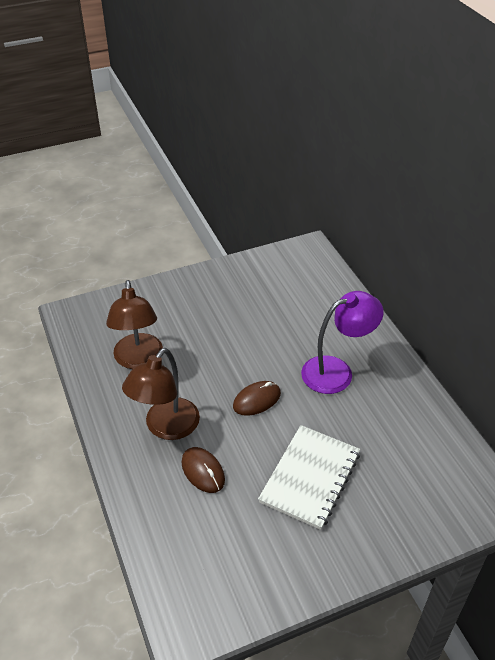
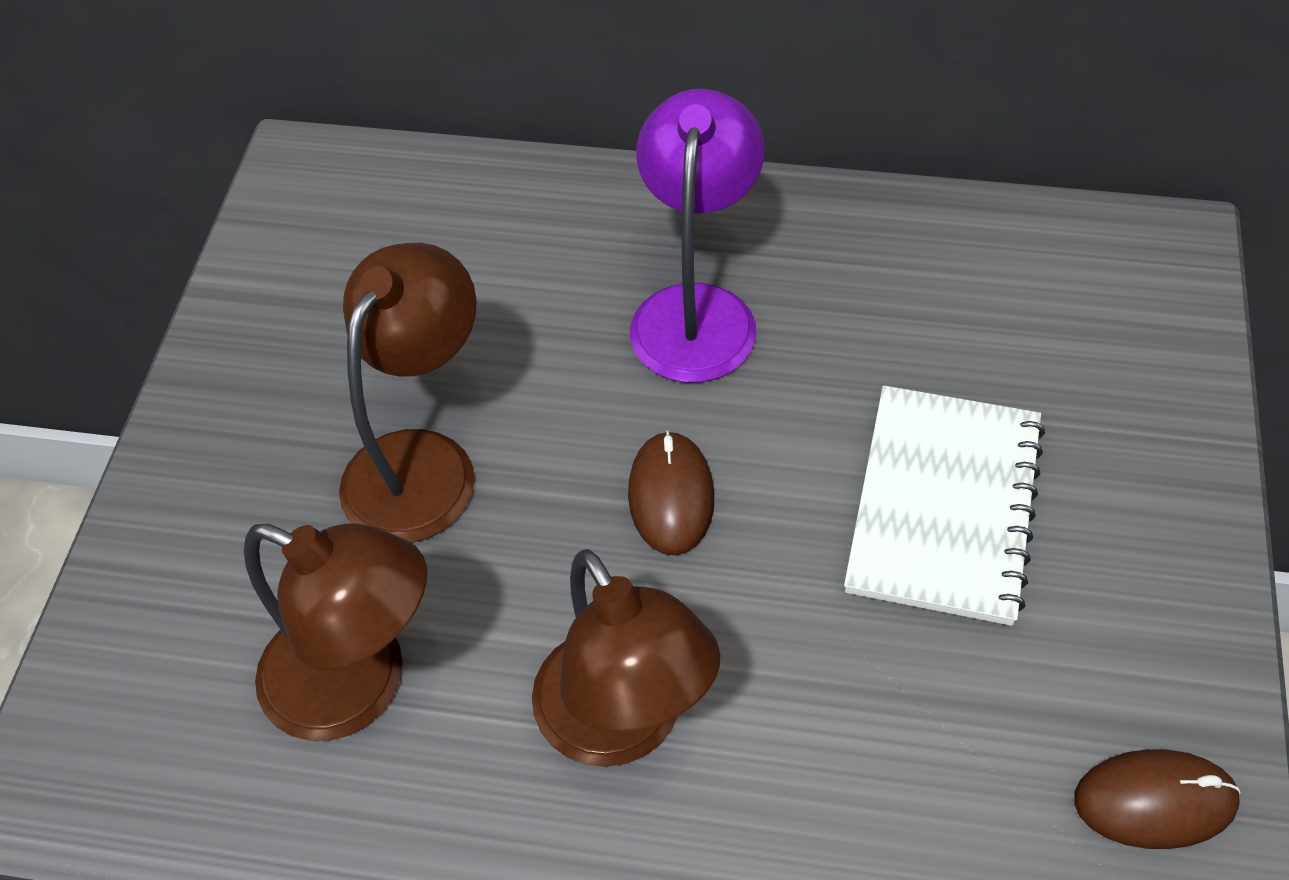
camera: 55 degrees left, 10 degrees up
(203, 471) = (803, 707): brown mouse -> brown mouse (1155, 801)
(223, 334) = (422, 462): none -> brown lamp
(310, 477) = (944, 506): white notebook -> white notebook turned 45 degrees clockwise

